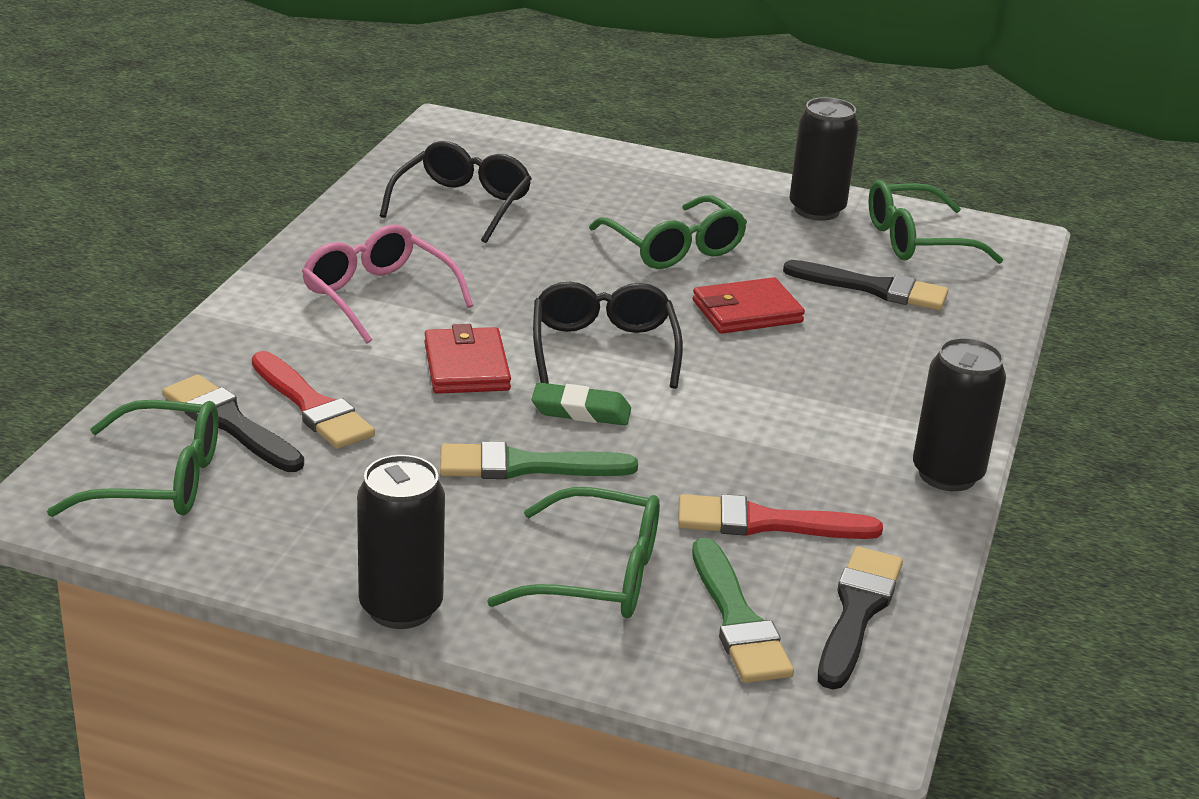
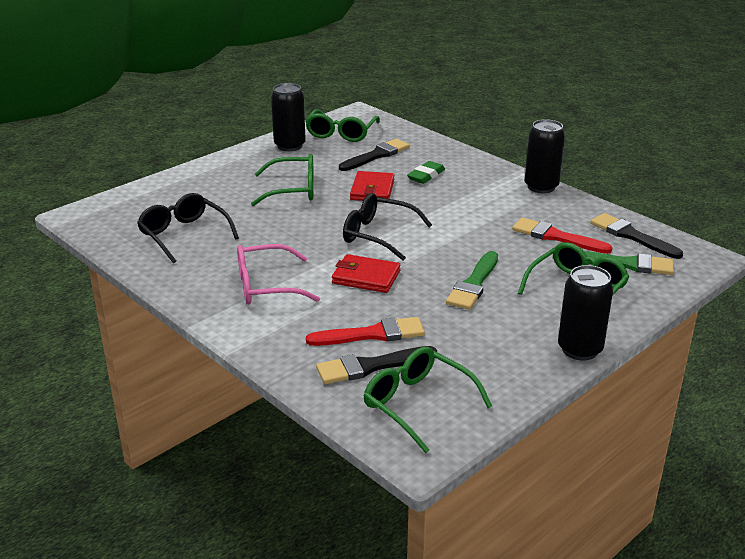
camera: 60 degrees left, 0 degrees up
(159, 480) = (417, 404): green glasses -> green glasses turned 75 degrees counterclockwise
(581, 411) = (433, 256): green eraser -> green eraser (426, 175)
(765, 523) = (556, 237): red brush -> red brush turned 90 degrees clockwise

